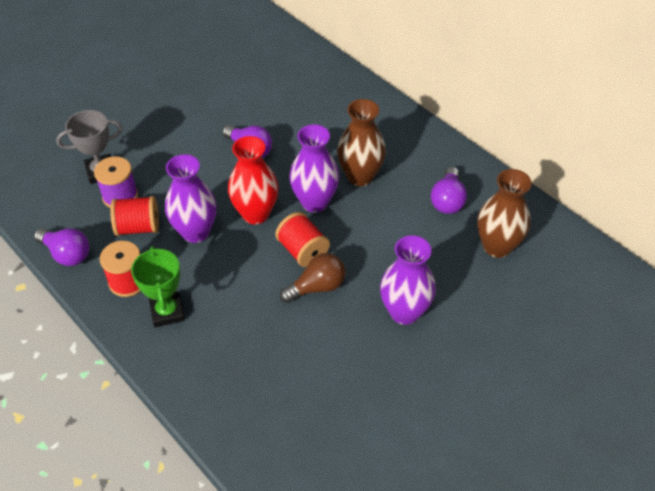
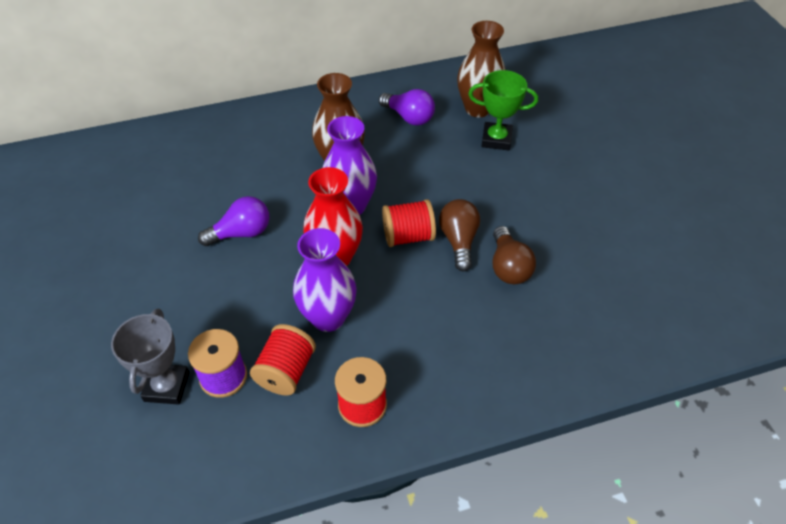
camera: 65 degrees left, 0 degrees up
(67, 254) = (281, 462): purple light bulb -> none
(167, 312) = (426, 377): green trophy -> green trophy (496, 139)
(306, 332) = (508, 267): none -> brown light bulb
(404, 312) = (518, 191): purple vase -> none

